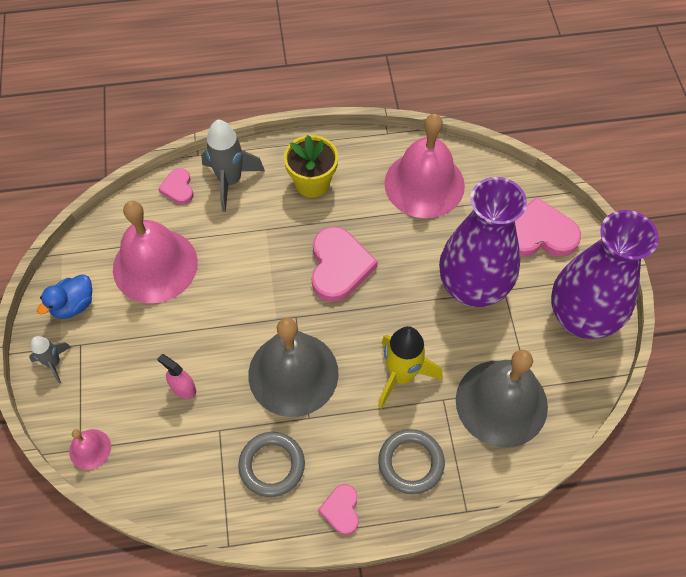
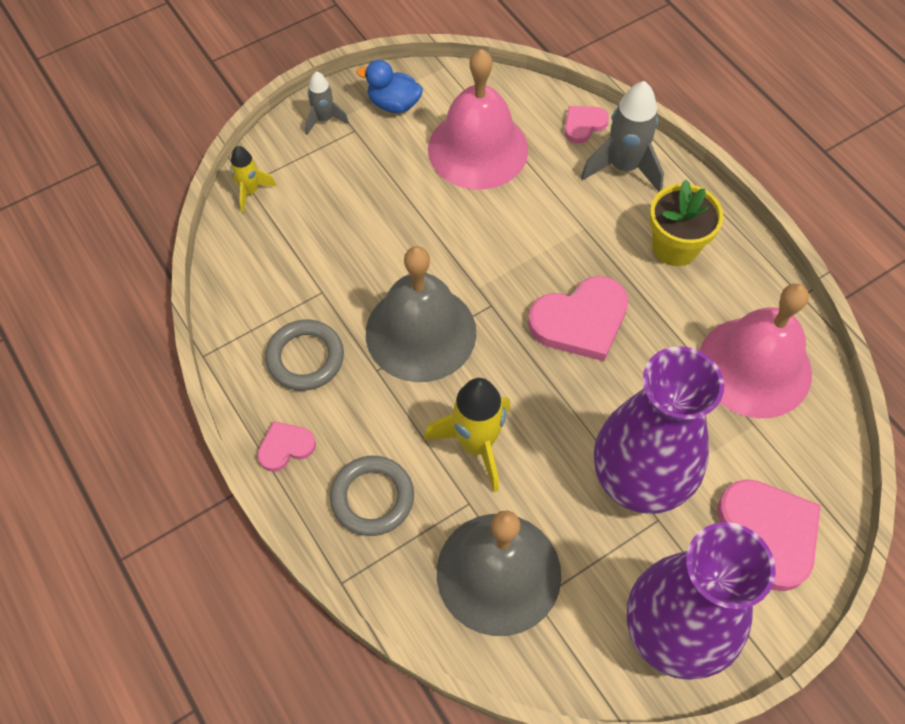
camera: 65 degrees right, 0 degrees up
(90, 449) = (250, 191): pink bell -> yellow rocket
(183, 388) = (352, 238): pink spray bottle -> none

